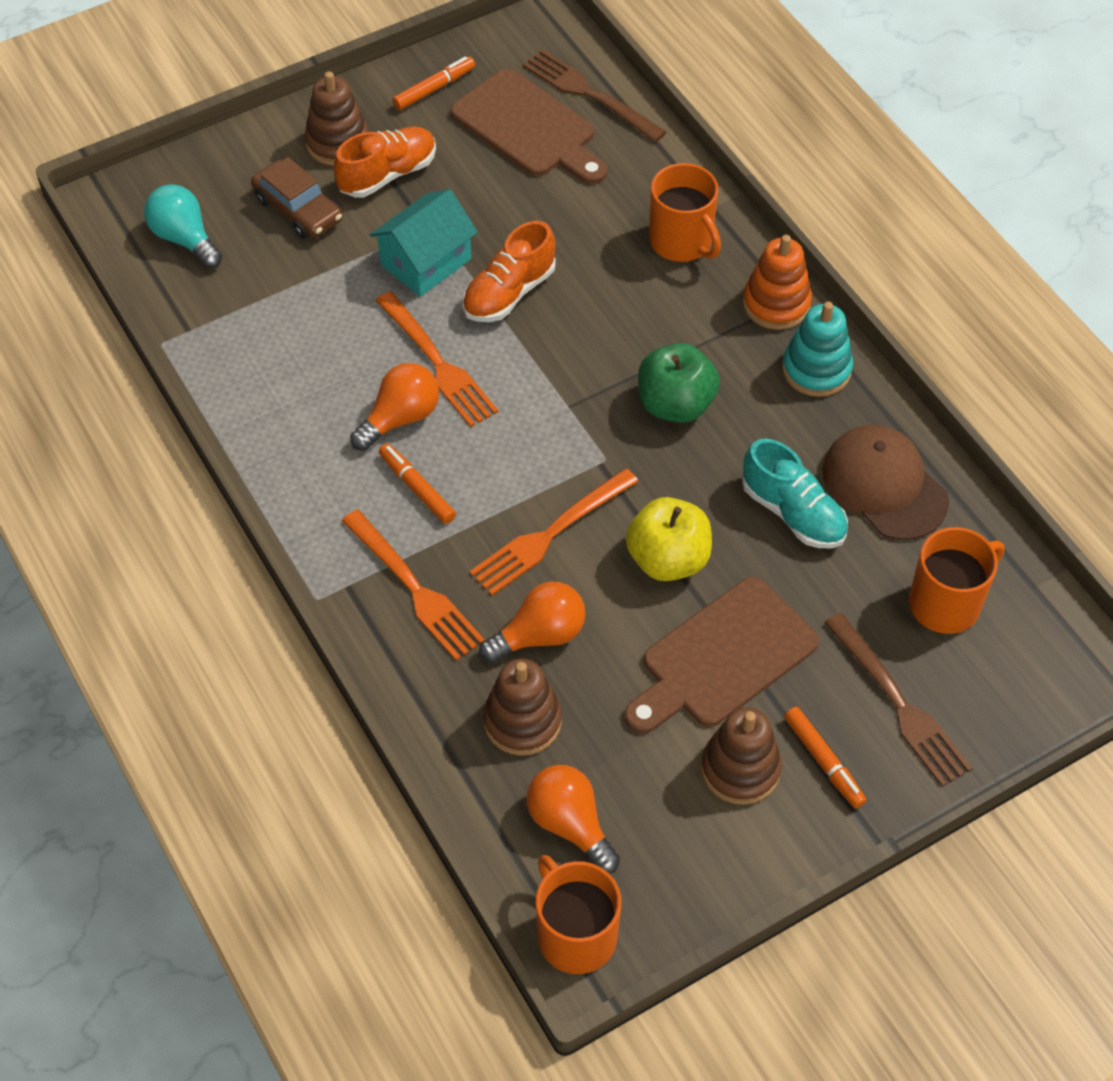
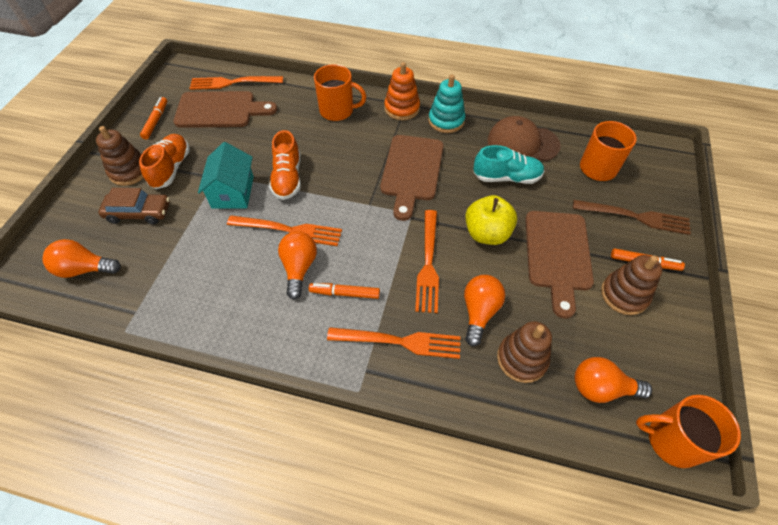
camera: 45 degrees left, 0 degrees up
(185, 239) = (85, 269): turquoise light bulb -> orange light bulb
(588, 94) = (232, 83): brown fork -> orange fork
(675, 404) = (411, 171): green apple -> brown cutting board

